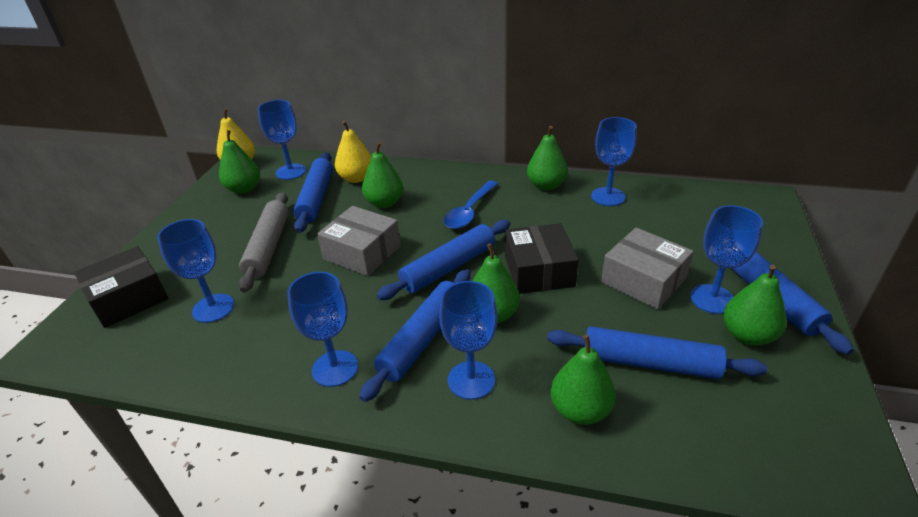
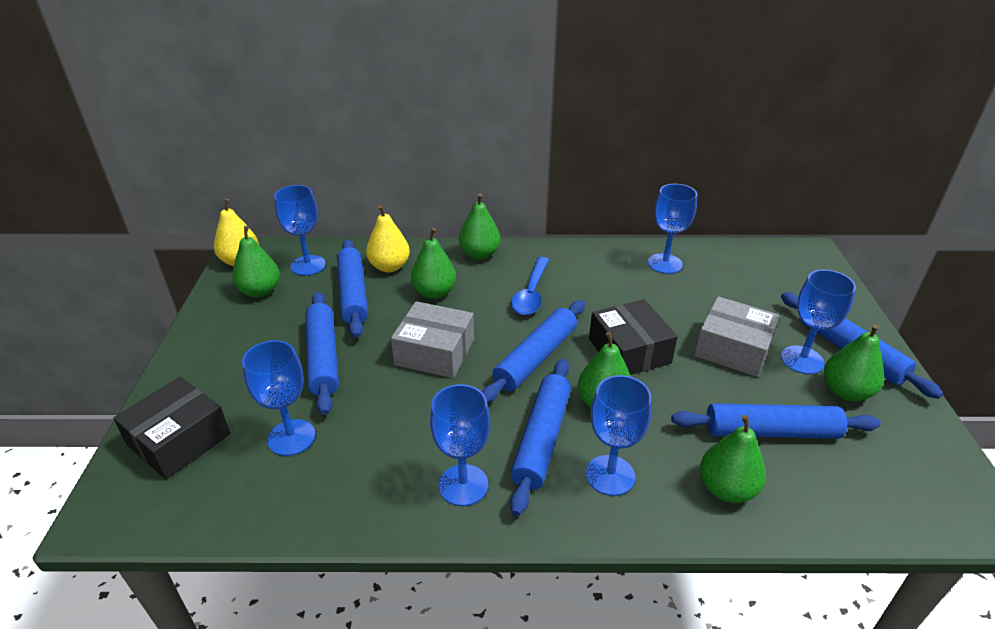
camera: 15 degrees left, 0 degrees up
(268, 247) = (323, 358): grey rolling pin -> blue rolling pin
(546, 185) = (598, 257): green pear -> green pear (479, 254)

